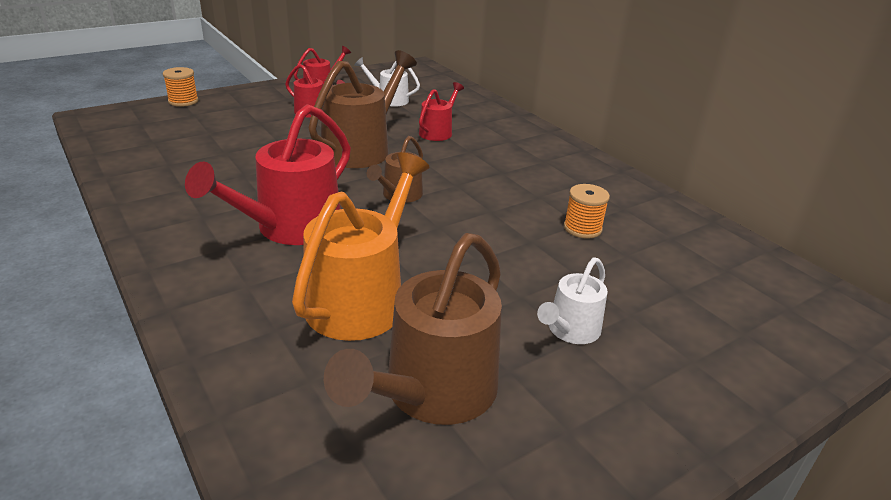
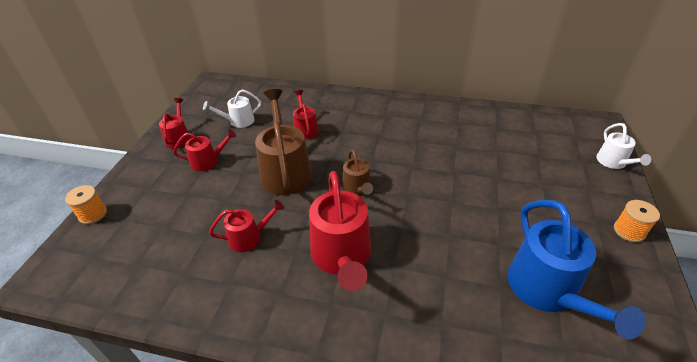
camera: 40 degrees left, 10 degrees up
(249, 172) = (249, 237): none -> red watering can
(361, 299) = (446, 269): orange watering can -> none
(433, 392) = (547, 290): brown watering can -> blue watering can
(570, 330) = (538, 210): white watering can -> white watering can (613, 162)
(582, 228) = (461, 148): orange spool -> orange spool (629, 231)

